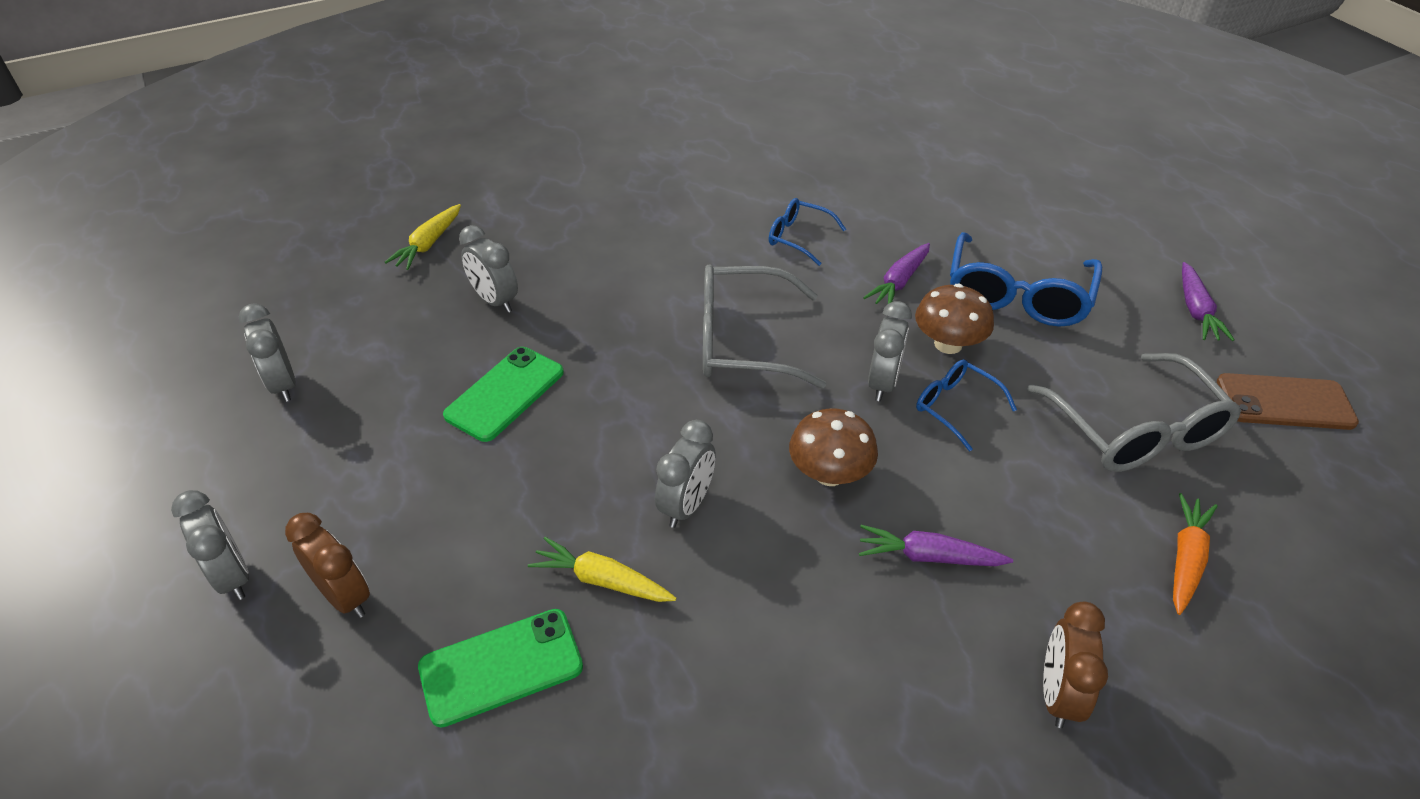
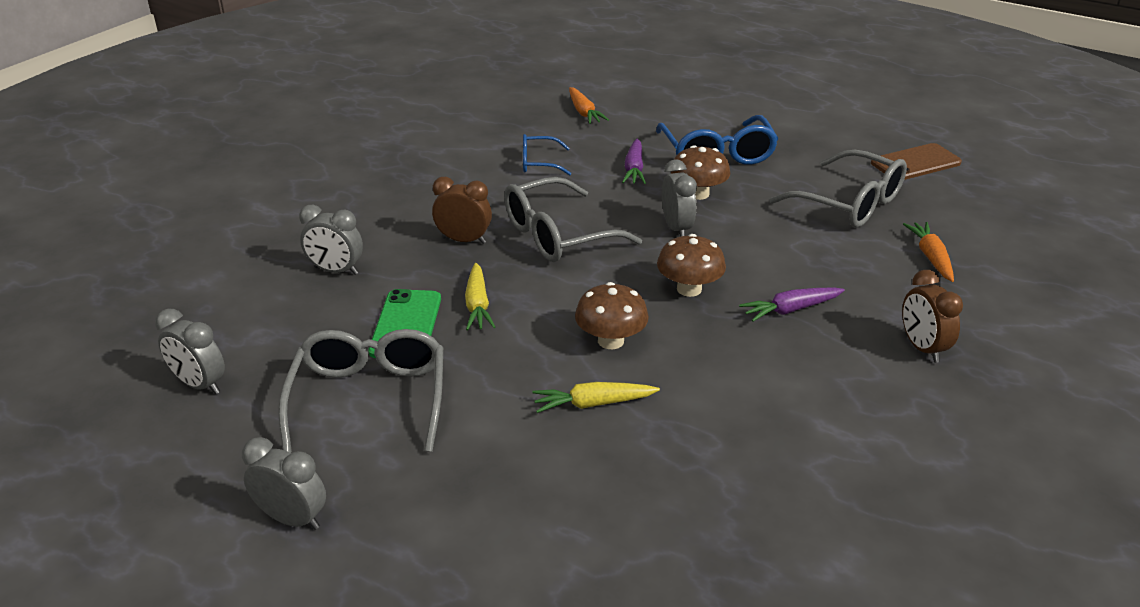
camera: 30 degrees left, 10 degrees down
(345, 596) = (405, 491): brown clock -> brown clock (464, 240)
(402, 469) = (369, 399): none -> grey glasses
(428, 244) = (235, 252): yellow carrot -> yellow carrot (477, 305)
(501, 667) = (570, 480): green phone -> none
(687, 505) = (610, 341): grey clock -> brown mushroom
(902, 185) = (584, 112): none -> orange carrot
(956, 407) = (735, 226): blue glasses -> none
(1196, 310) = (828, 131): purple carrot -> none

